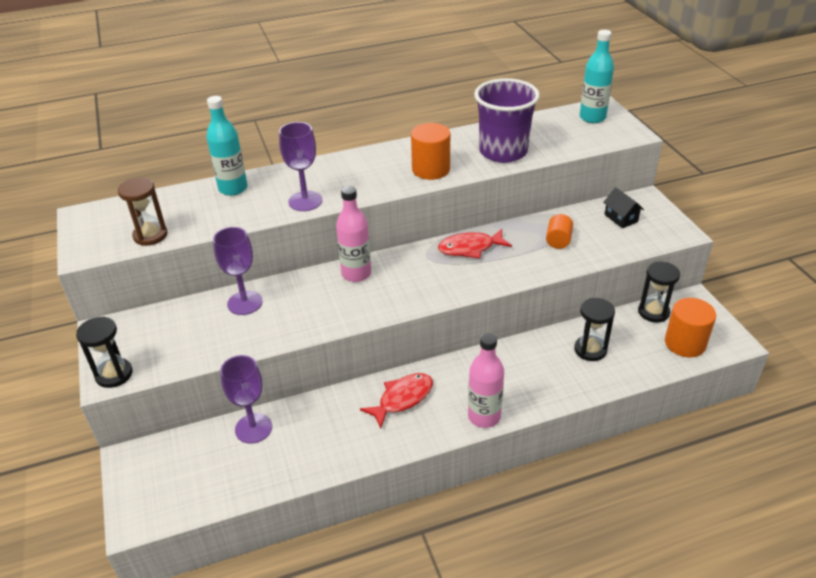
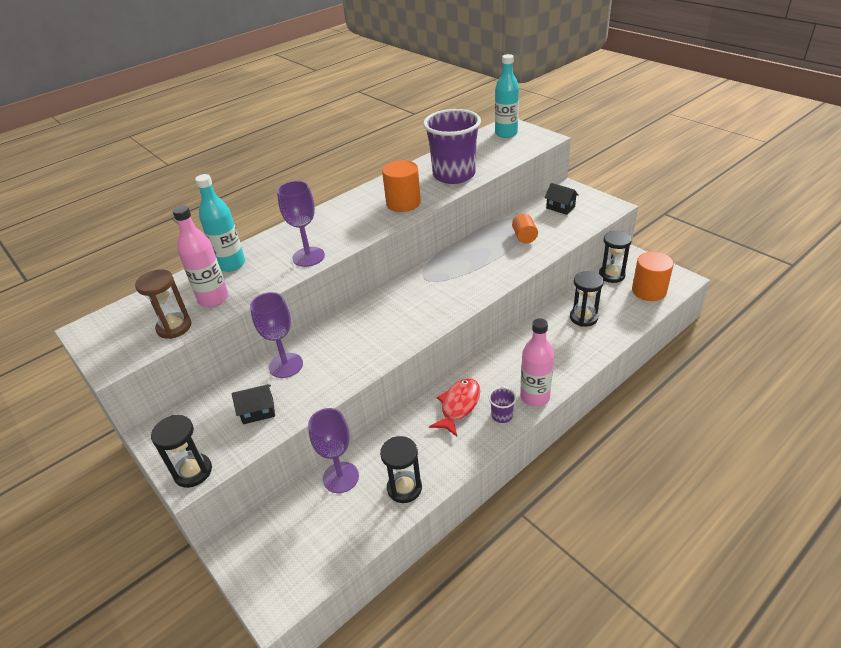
camera: 20 degrees left, 0 degrees up
(196, 339) = (258, 411): none -> black house
(304, 460) = (404, 488): none -> black hourglass
(356, 274) = (373, 310): pink bottle -> pink bottle (213, 299)
(439, 424) = (502, 415): none -> purple cup
(470, 248) = (458, 262): red fish -> none

